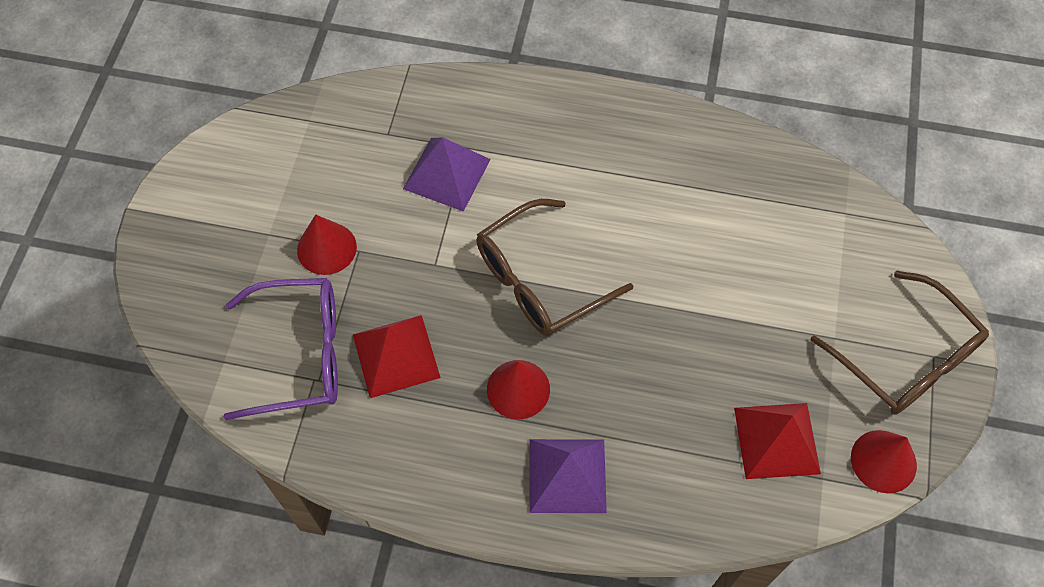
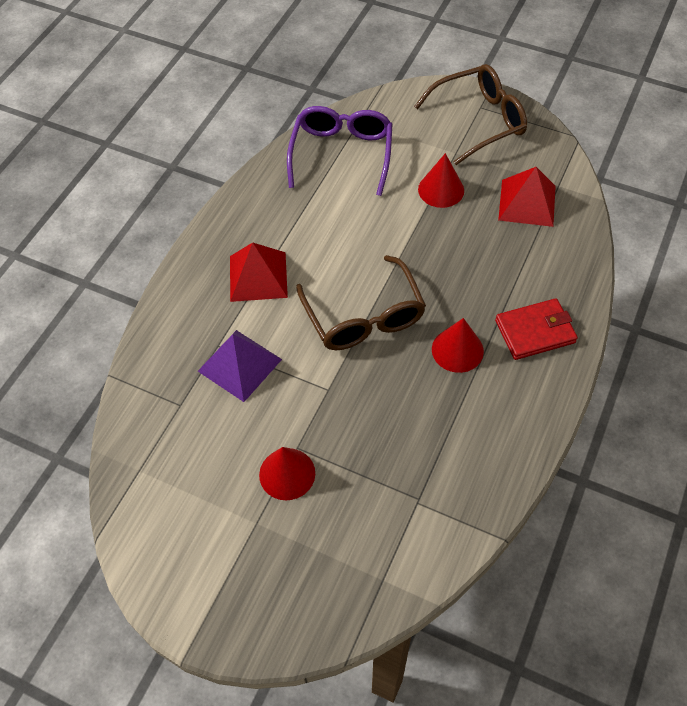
camera: 75 degrees left, 5 degrees down
(299, 354) = (390, 511): purple glasses -> purple glasses (341, 155)
(396, 356) = (409, 433): red pyramid -> red pyramid (258, 276)
(567, 475) = (535, 331): purple pyramid -> red wallet
(883, 461) = (551, 151): red cone -> red cone (441, 190)

